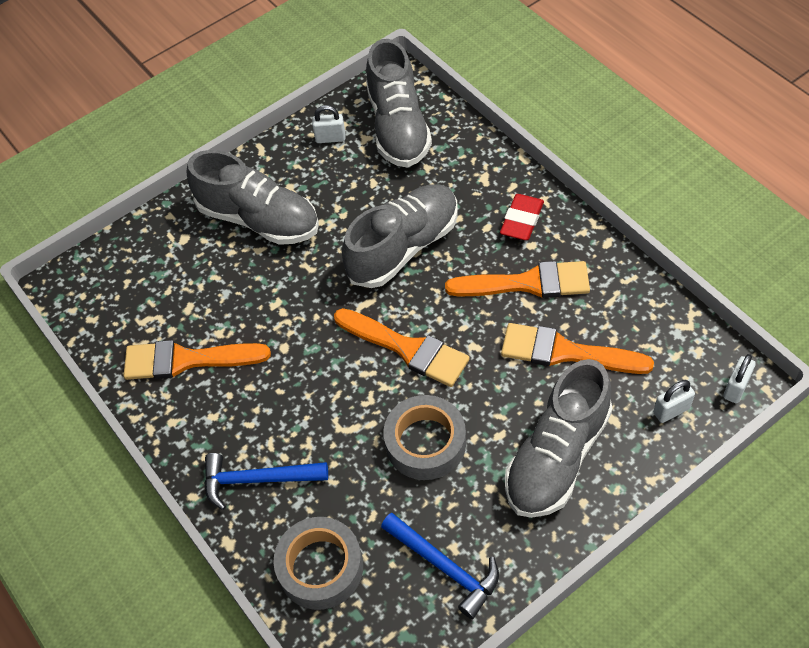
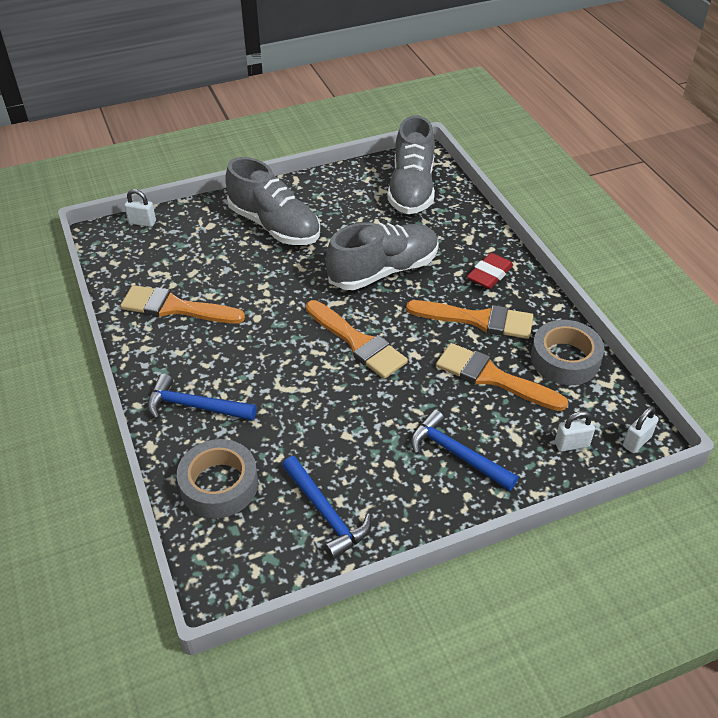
camera: 10 degrees right, 10 degrees down
(330, 138) = (354, 185): white padlock -> white padlock (142, 222)
(425, 443) = (346, 414): grey tape -> grey tape (565, 359)
(557, 456) = (456, 454): grey shoe -> blue hammer

